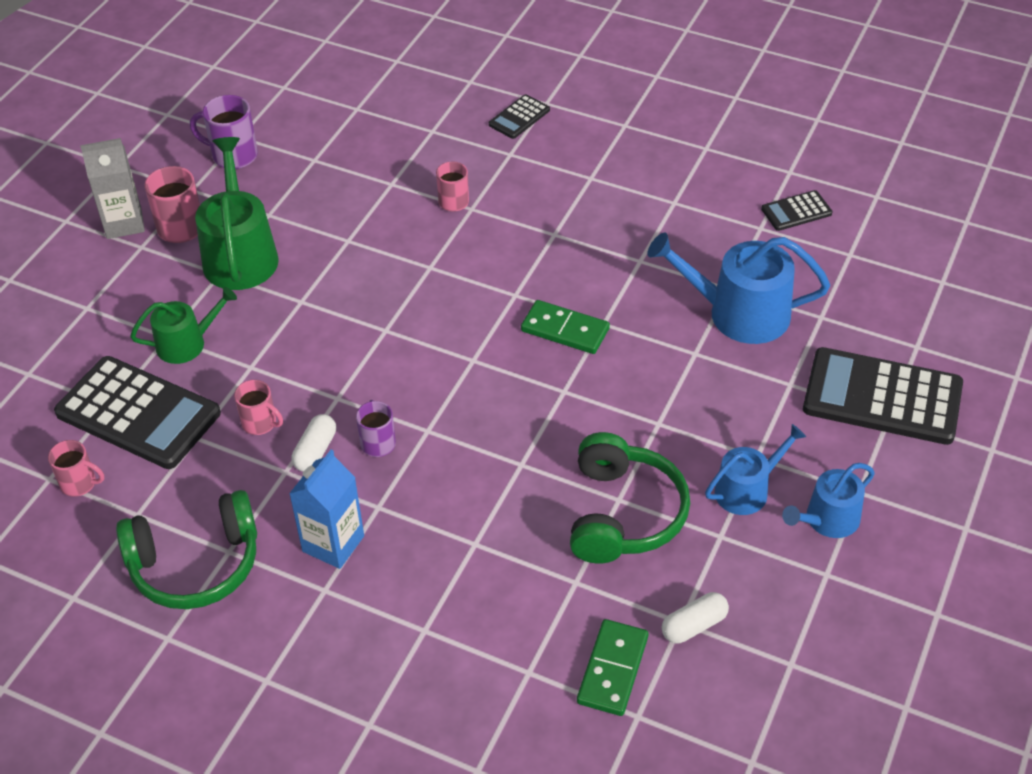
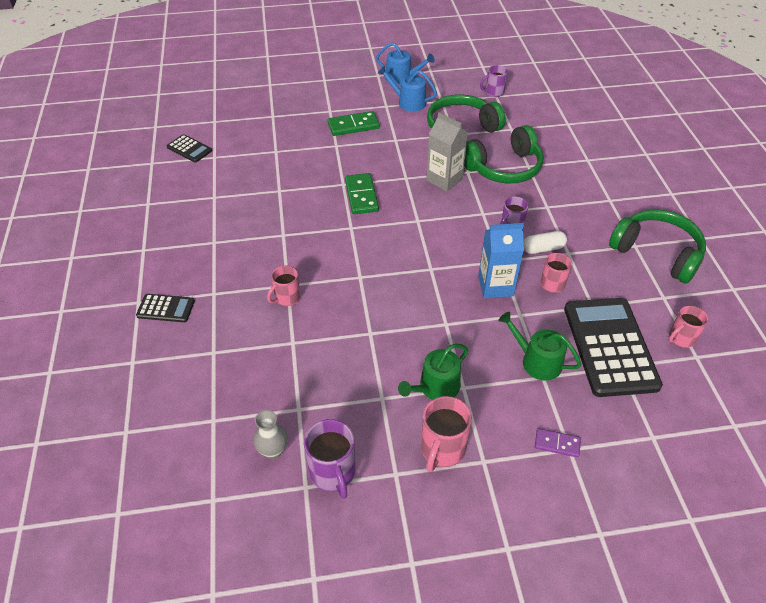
camera: 125 degrees left, 0 degrees up
(79, 483) = (681, 338): pink mug -> pink mug turned 105 degrees counterclockwise
(100, 302) = (557, 444): none -> purple domino
(124, 223) = (471, 496): grey carton -> grey carton (444, 179)
(240, 254) = (435, 387): green watering can -> green watering can, size x0.60
(290, 131) = (273, 450): none -> grey vase
(333, 543) = (584, 210): blue carton -> blue carton (495, 286)
(495, 511) = (503, 167): none -> green headphones
(613, 670) = (539, 104): green domino -> green domino (353, 126)
(694, 625) = (494, 92): white capsule -> purple mug
(738, 313) = (293, 141): blue watering can -> none
(882, 397) = (314, 84): black calculator -> none

